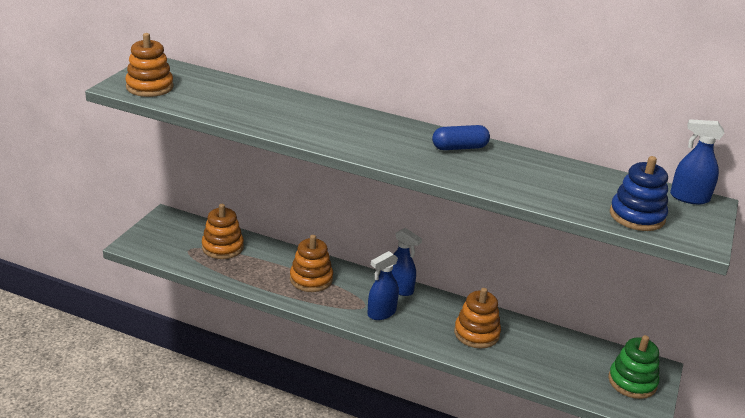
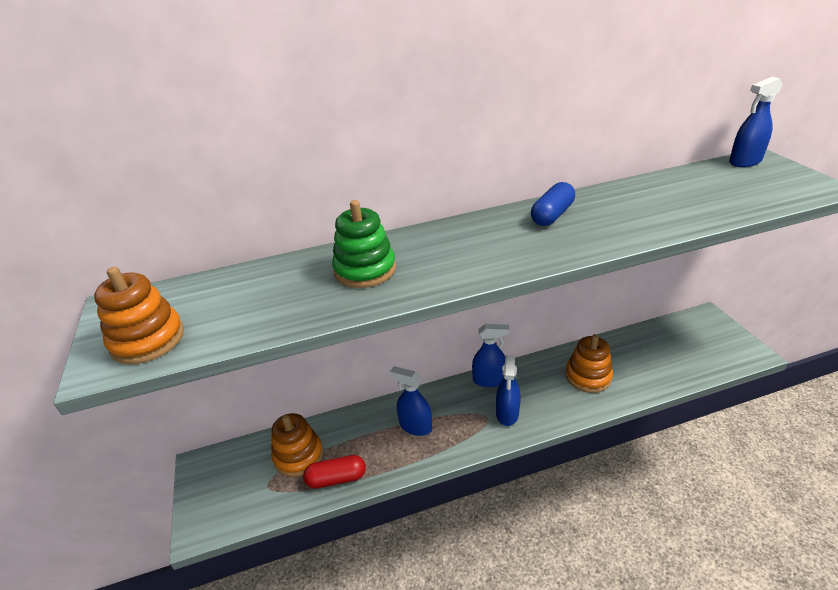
camera: 35 degrees left, 5 degrees up
(229, 272) = (336, 478): none -> red capsule
(311, 279) = (415, 426): orange stacking toy -> blue spray bottle
(632, 382) = (713, 337): green stacking toy -> green stacking toy (365, 270)
(637, 216) = (758, 194): blue stacking toy -> none

